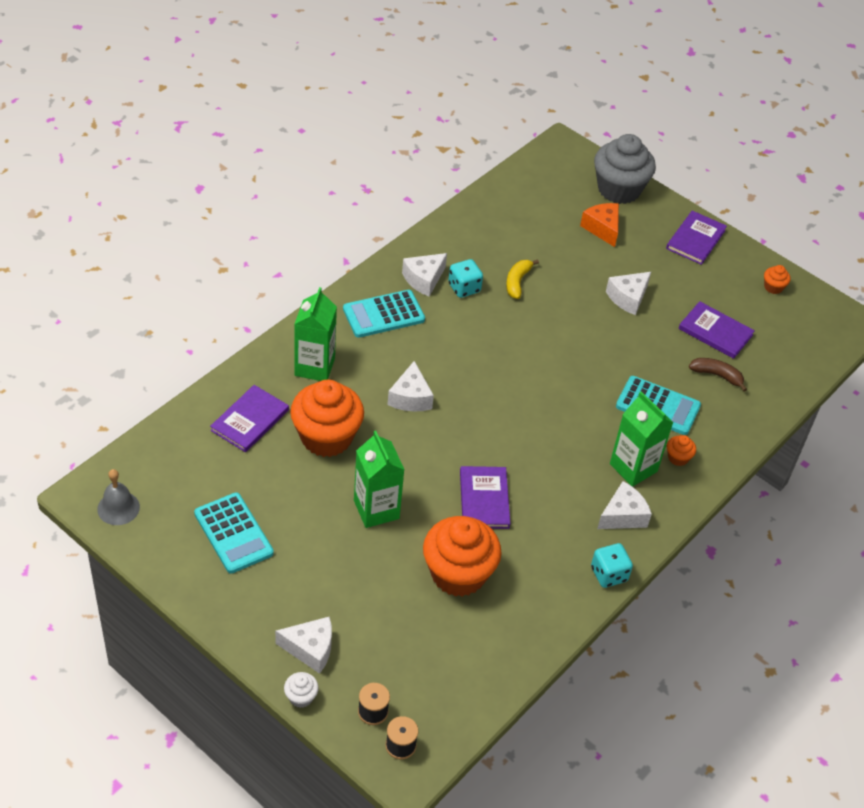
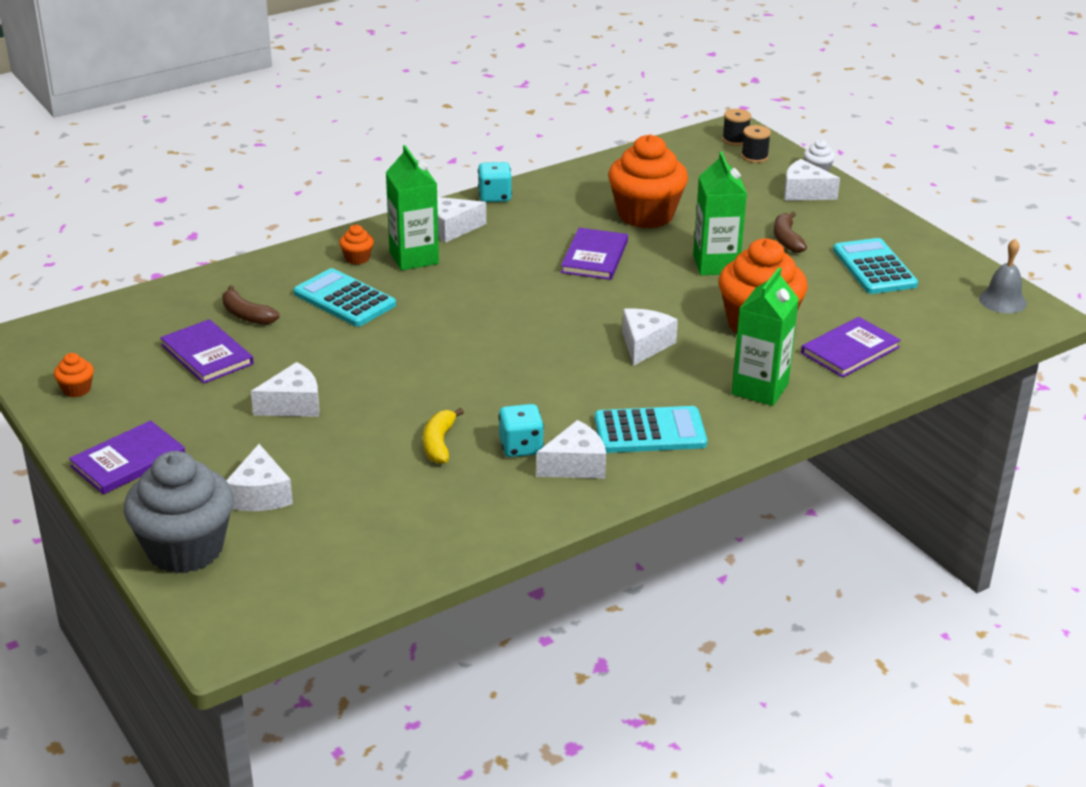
camera: 160 degrees left, 15 degrees down
(318, 561) = (786, 239): none -> brown banana
(517, 282) = (439, 444): yellow banana -> yellow banana turned 150 degrees clockwise
(602, 228) = (260, 495): orange cheese -> white cheese

